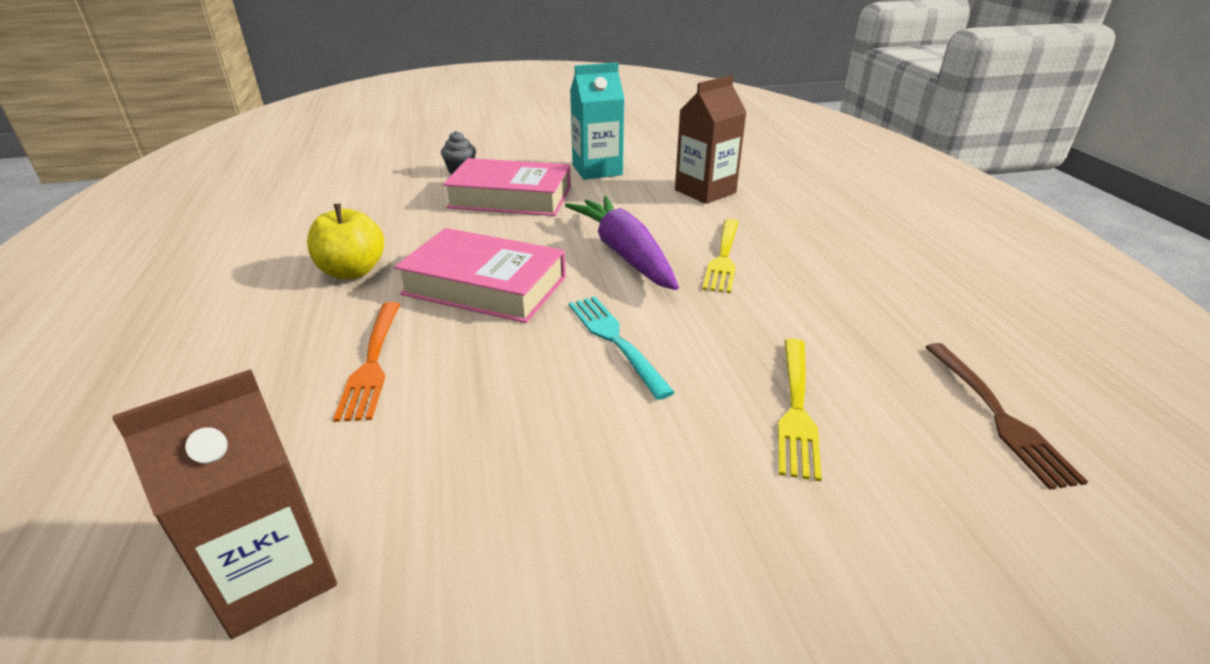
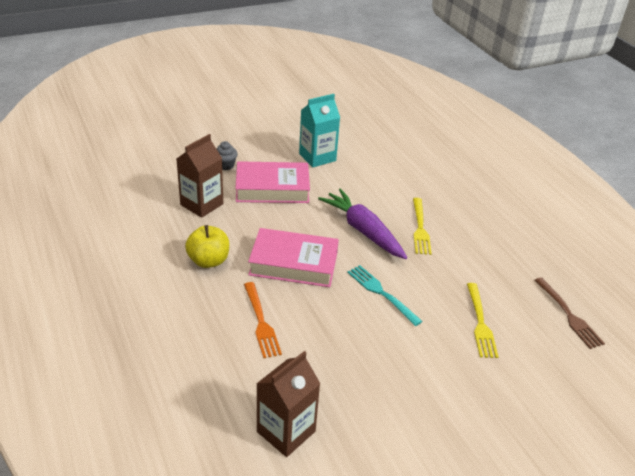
camera: 15 degrees left, 5 degrees up
(705, 191) = (393, 172): brown carton -> brown carton (202, 204)

